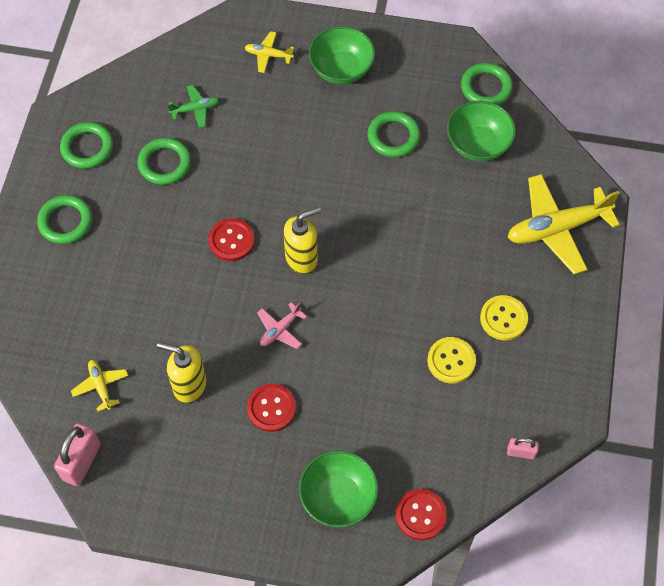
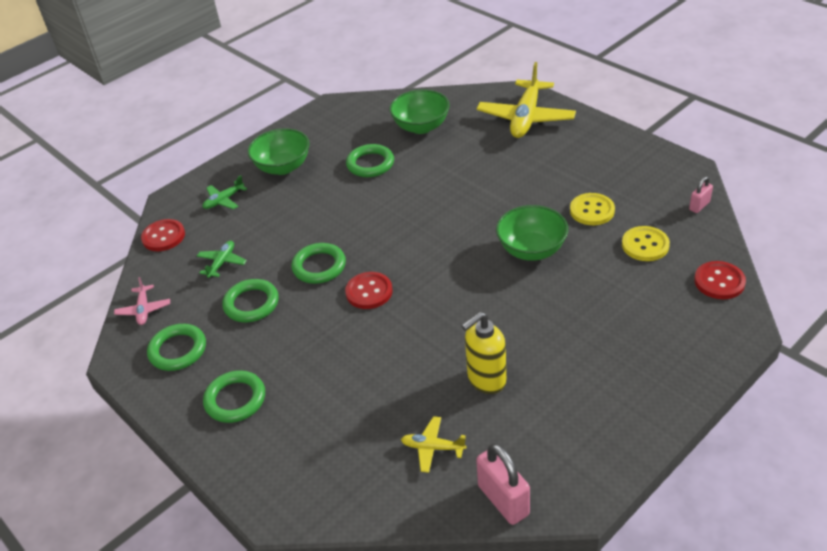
camera: 50 degrees left, 20 degrees down
(268, 55) = (224, 200): yellow plane -> green plane
(271, 408) = (552, 333): red button -> red button (163, 236)
(280, 330) = (481, 296): pink plane -> pink plane (144, 310)
(302, 259) = (427, 256): yellow soap dispenser -> none
(338, 497) = (670, 325): green bowl -> green bowl (531, 250)
(486, 87) = (379, 105): green ring -> green ring (319, 266)
(503, 318) = (577, 170): yellow button -> yellow button (645, 245)

